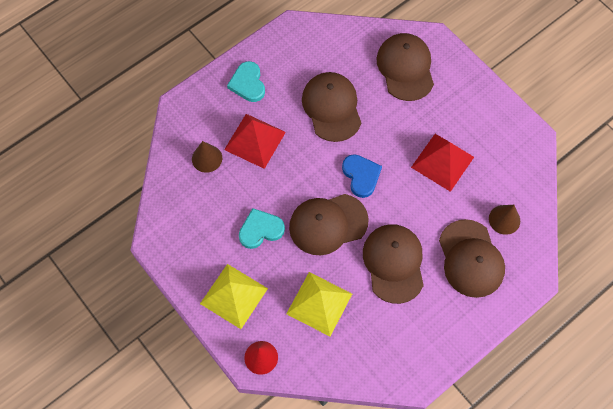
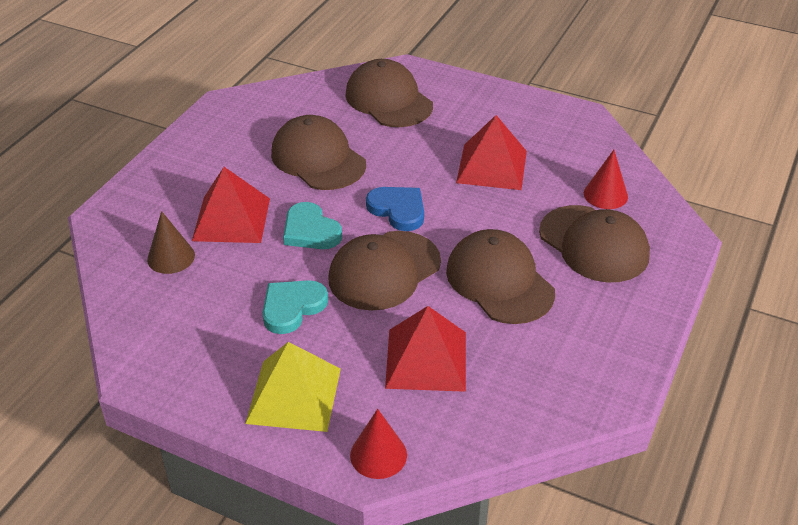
camera: 25 degrees left, 25 degrees down
(248, 83) = (191, 168): turquoise heart -> turquoise heart (310, 231)
(319, 304) = (426, 359): yellow pyramid -> red pyramid
(504, 219) = (605, 195): brown cone -> red cone

